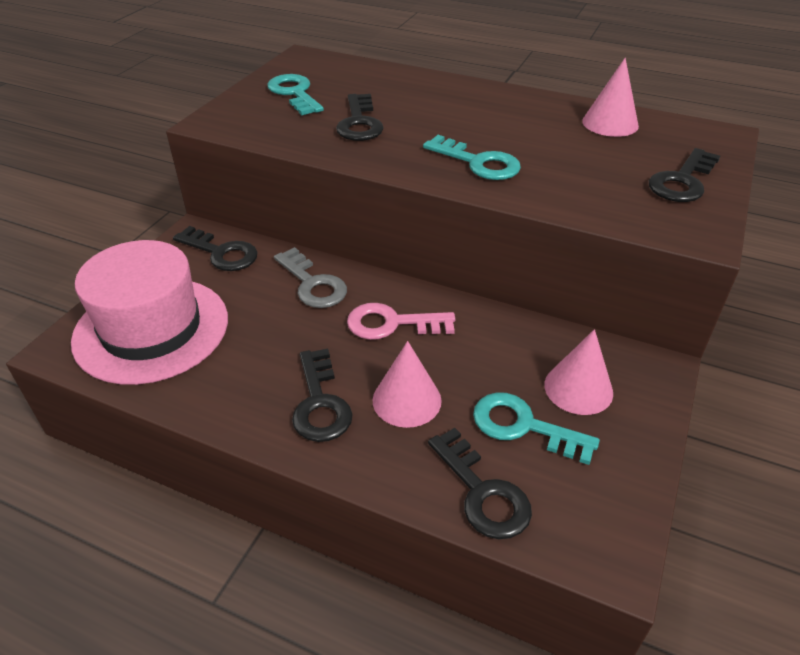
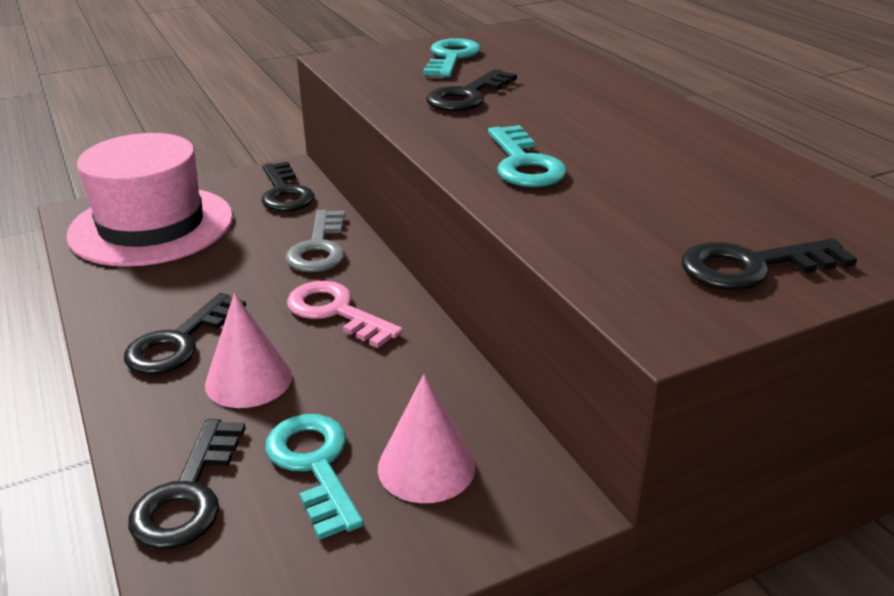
camera: 40 degrees right, 10 degrees down
(610, 123) = (764, 180): pink cone -> none

